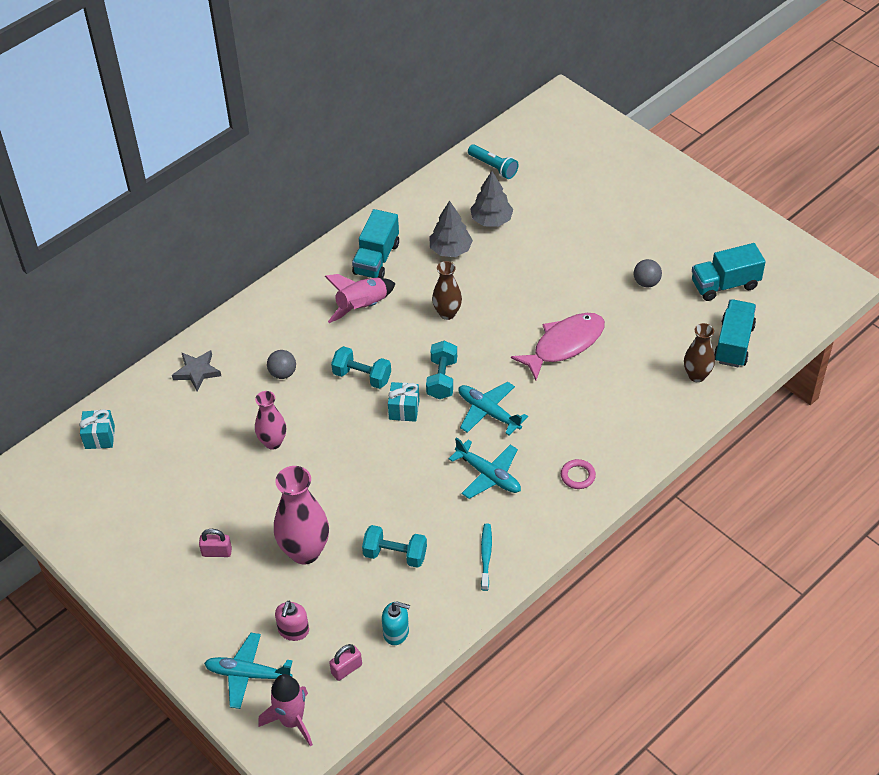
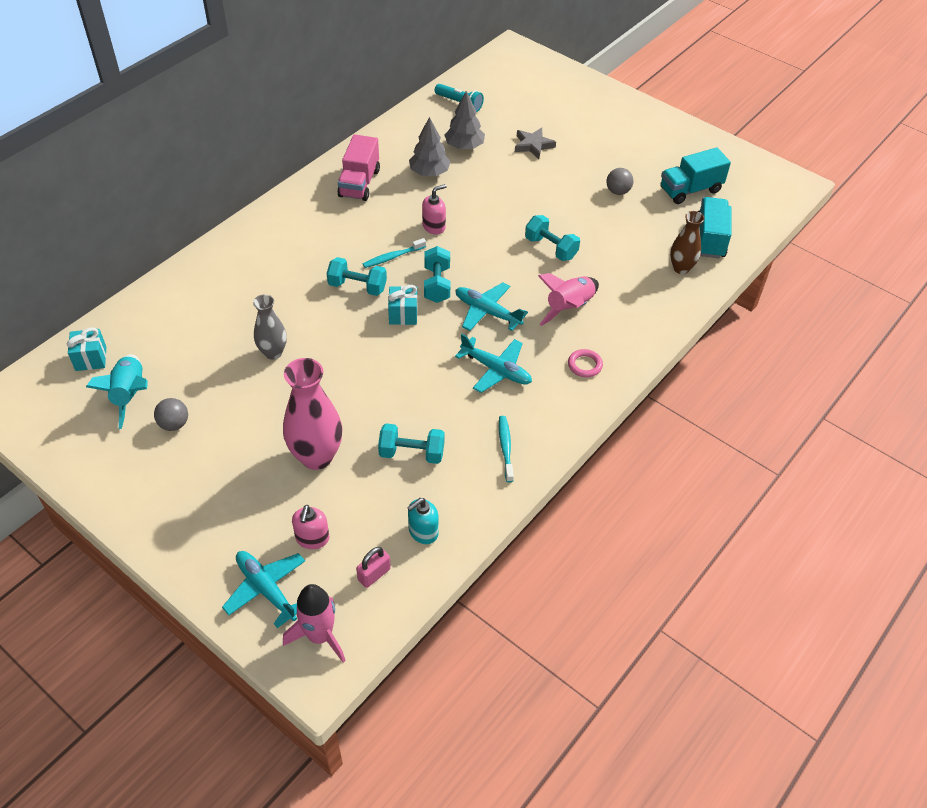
camera: 10 degrees left, 0 degrees up
(134, 477) = (130, 395): none -> turquoise rocket
(197, 372) = (189, 291): grey star -> grey star (533, 145)
(217, 552) = (222, 464): pink padlock -> none
(247, 674) = (266, 589): turquoise plane -> turquoise plane turned 45 degrees clockwise
(273, 442) = (273, 352): pink vase -> grey vase
(283, 373) = (277, 288): grey ball -> grey ball (174, 424)
(362, 307) = (350, 225): pink rocket -> pink rocket (569, 308)
(376, 259) = (359, 183): turquoise truck -> pink truck
(396, 632) = (423, 532): turquoise soap dispenser -> turquoise soap dispenser turned 135 degrees clockwise
(401, 345) = (392, 257): none -> turquoise toothbrush
(447, 313) = (434, 226): brown vase -> pink soap dispenser
(564, 345) = (551, 248): pink fish -> turquoise dumbbell

